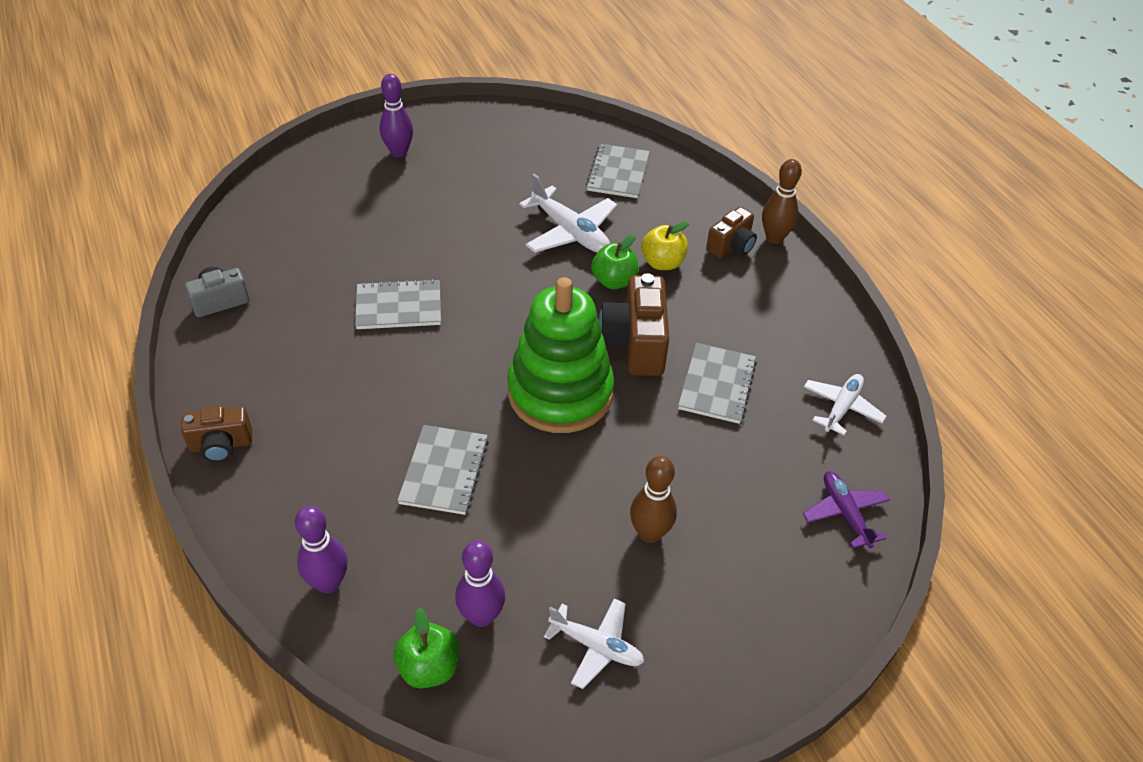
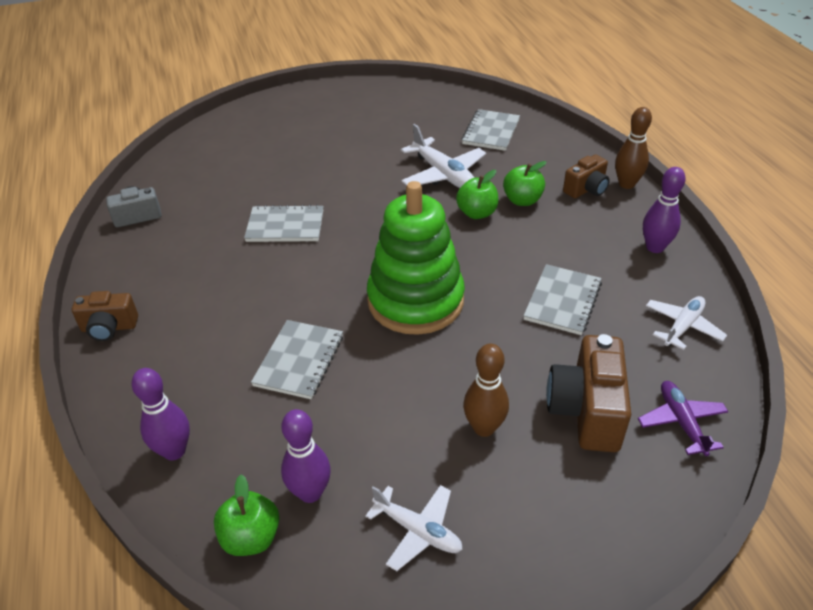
camera: 10 degrees right, 5 degrees down
(399, 152) = (308, 113): purple bowling pin -> purple bowling pin (655, 247)
(635, 344) = (490, 264): brown camera -> brown camera (586, 411)
(662, 263) = (522, 200): yellow apple -> green apple

